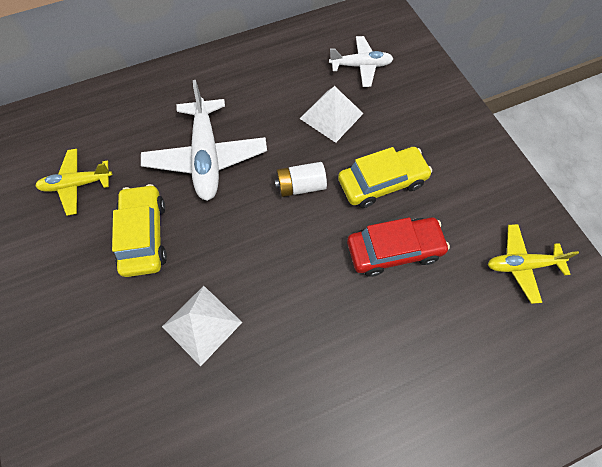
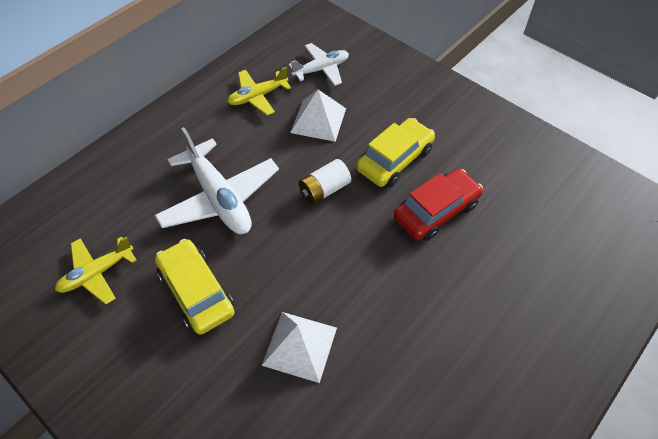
camera: 25 degrees left, 10 degrees down
(521, 265) = (544, 181): yellow plane -> yellow plane (258, 96)

